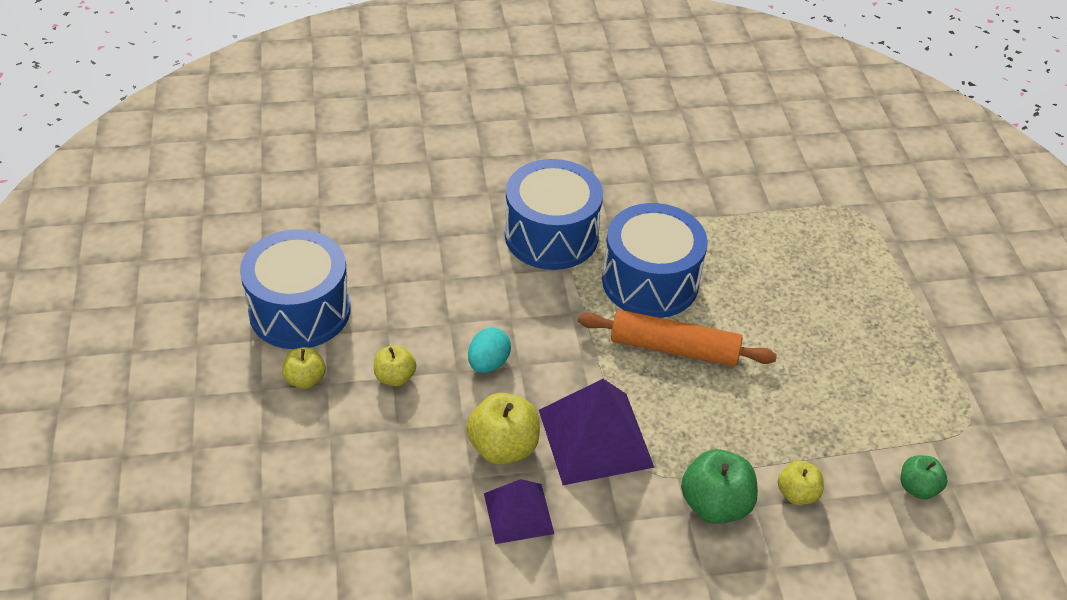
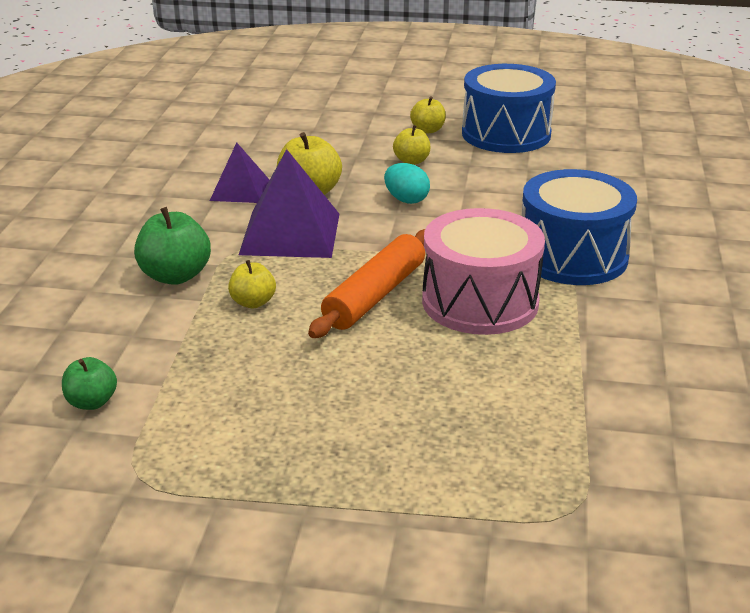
camera: 110 degrees right, 15 degrees down
(650, 281) = (480, 302): blue drum -> pink drum
(797, 494) = (149, 322): yellow apple -> yellow apple (253, 302)

